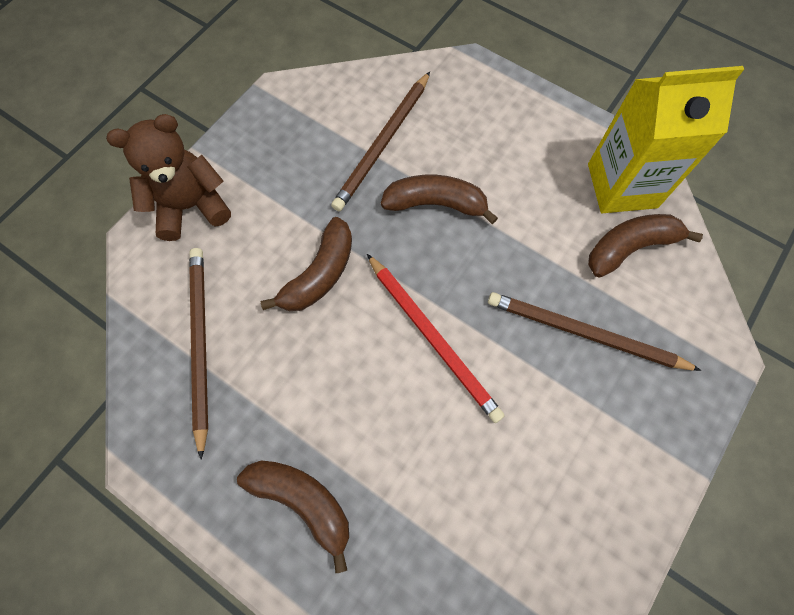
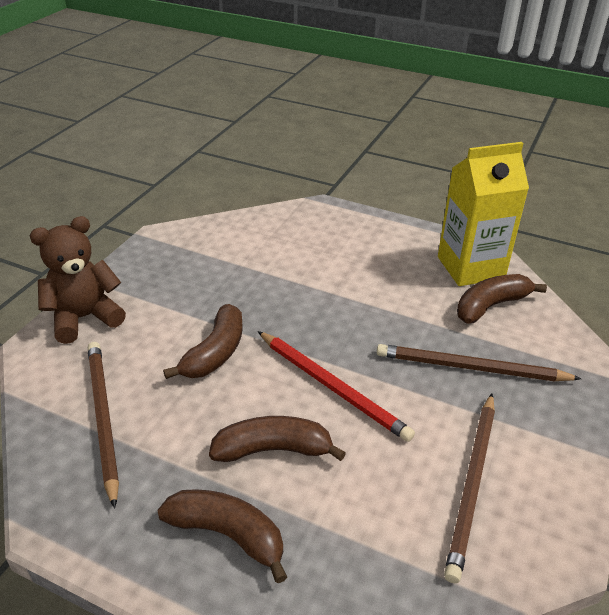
camera: 10 degrees left, 30 degrees down
(383, 143) = (257, 260): brown pencil -> brown pencil (472, 484)
(436, 204) = (313, 294): brown banana -> brown banana (273, 449)

